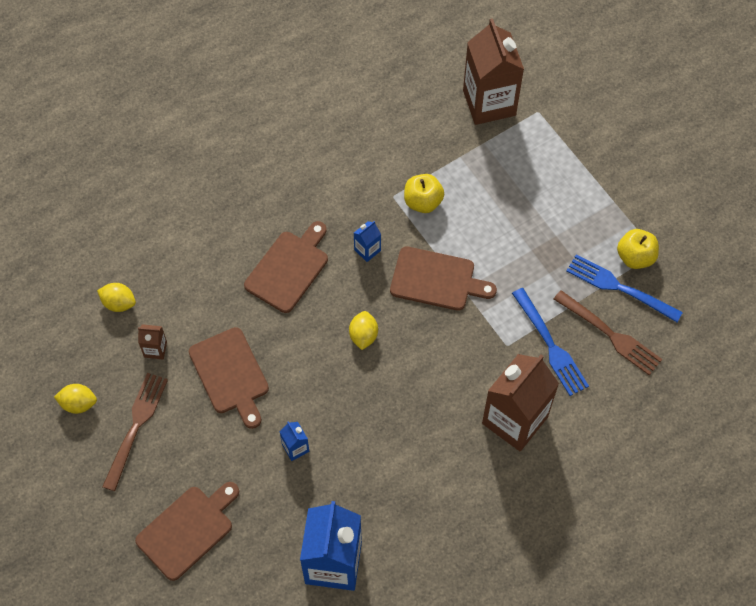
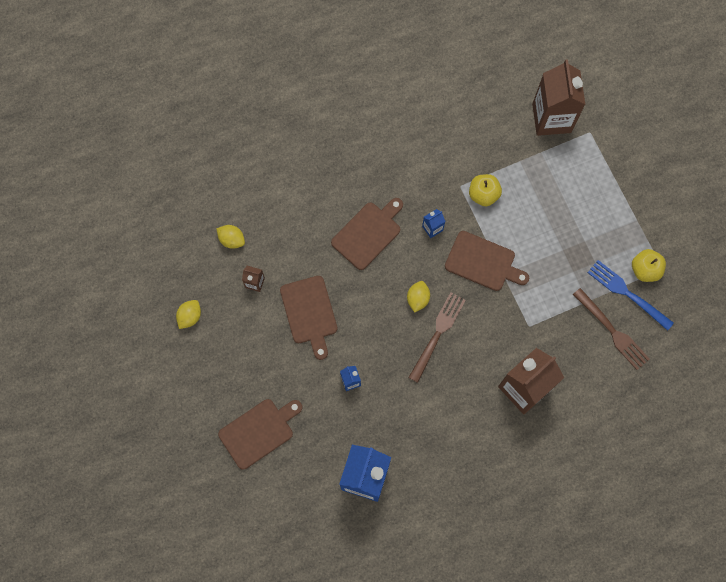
camera: 10 degrees right, 10 degrees up
(78, 403) = (190, 317): yellow lemon -> yellow lemon turned 75 degrees counterclockwise
(136, 427) = (231, 343): brown fork -> brown fork (437, 334)
(550, 345) = (563, 332): blue fork -> none

